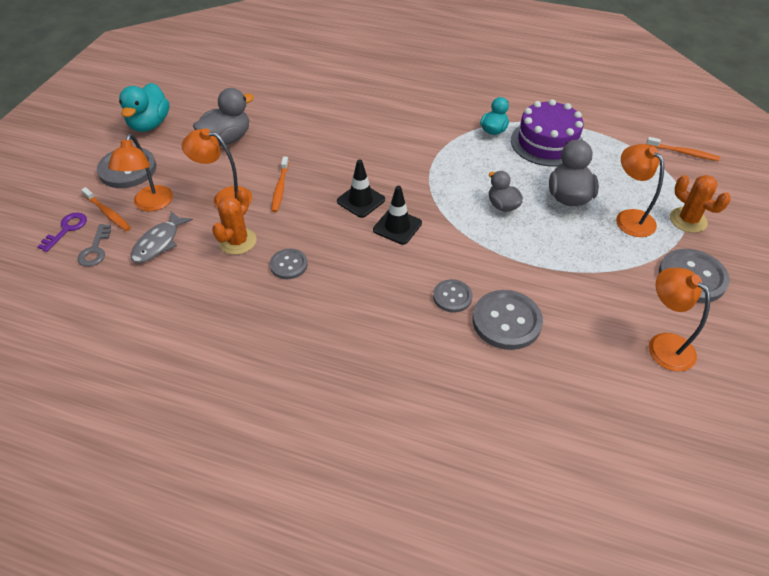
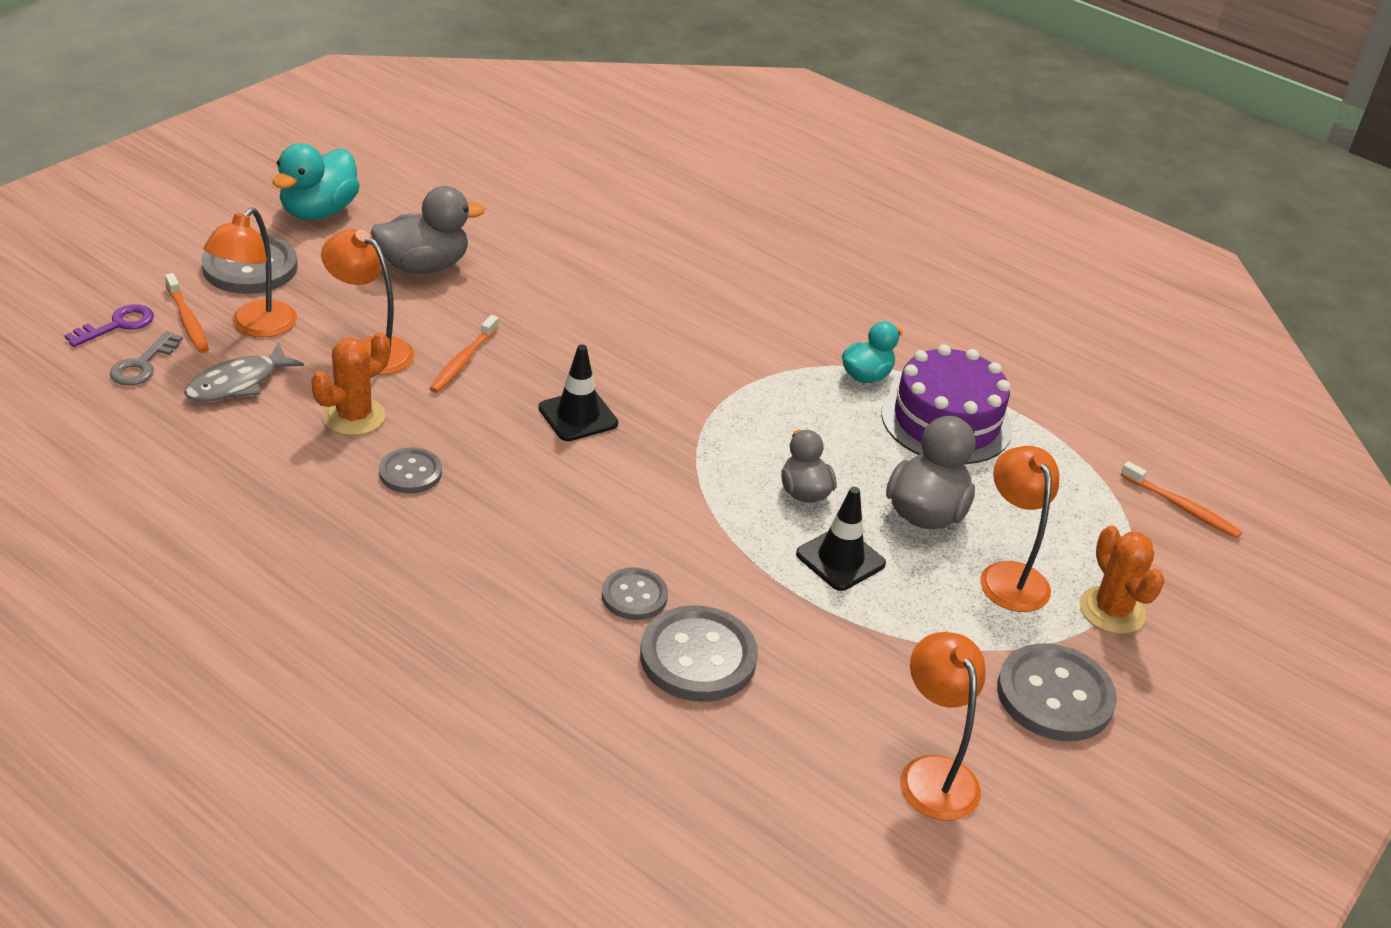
camera: 15 degrees right, 10 degrees down
(397, 226) = (612, 471): black traffic cone -> black traffic cone (840, 559)

